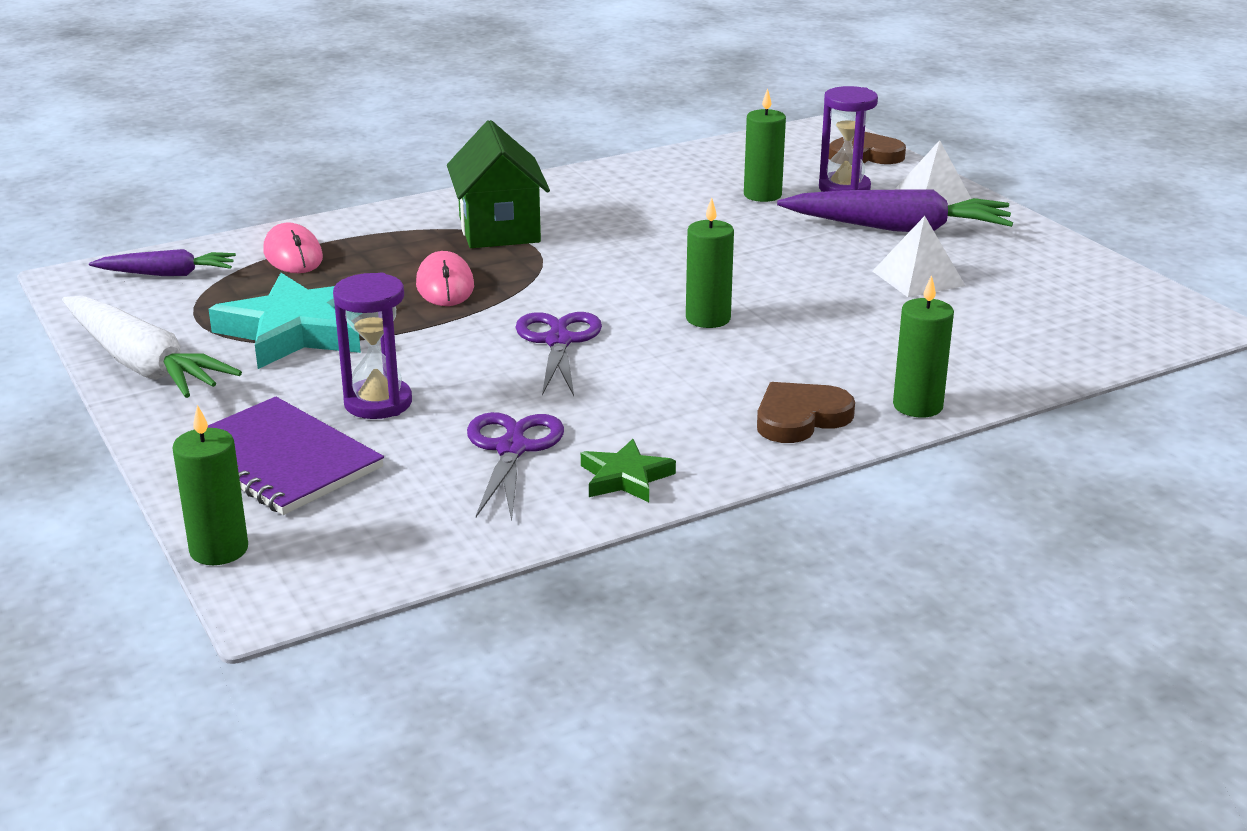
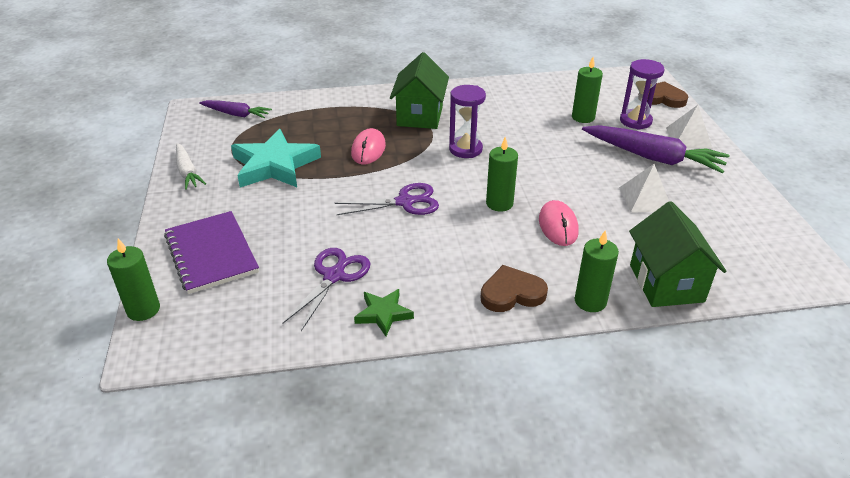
camera: 20 degrees right, 10 degrees up
(142, 364) = (187, 172): white carrot -> white carrot, size x0.58
(293, 255) = (304, 113): pink mouse -> pink mouse (558, 226)
(378, 403) = (284, 225): purple hourglass -> purple hourglass (465, 149)
(558, 341) = (405, 202): purple scissors -> purple scissors turned 60 degrees clockwise
(1008, 367) = (666, 283): none -> green house

